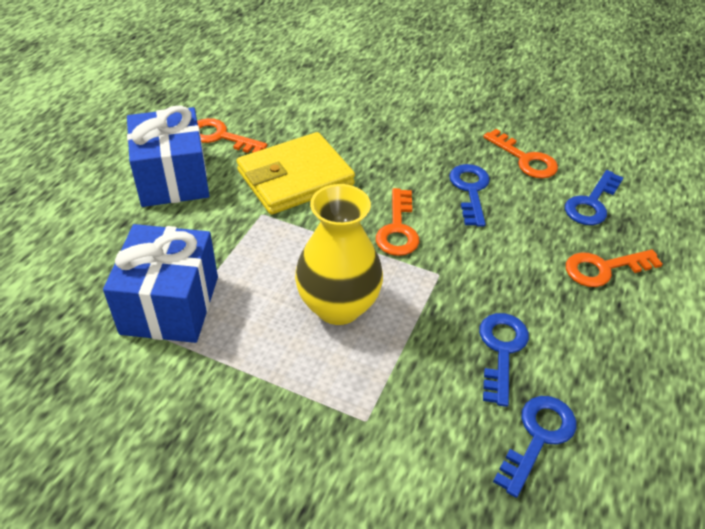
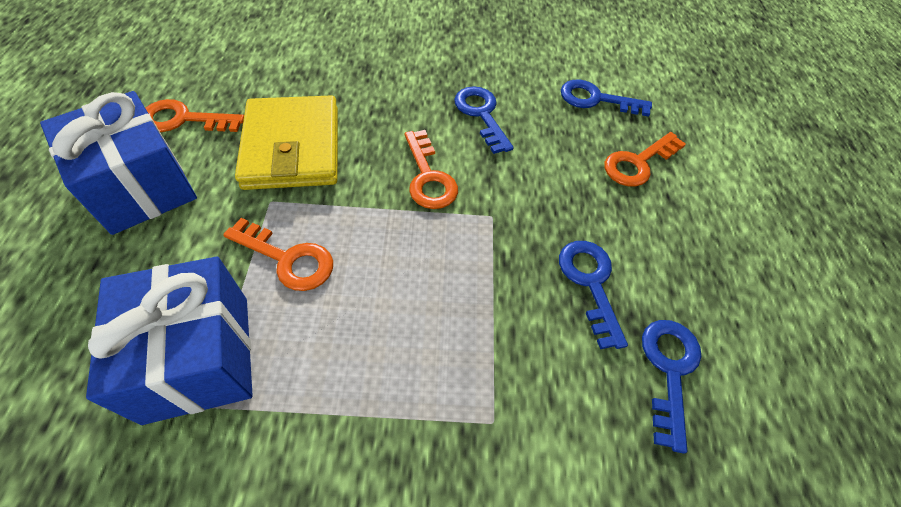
camera: 25 degrees left, 10 degrees up
(295, 178) = (292, 147): yellow wallet -> yellow wallet turned 45 degrees counterclockwise
(338, 306) = (403, 289): yellow vase -> none
(525, 159) = (517, 69): orange key -> orange key (288, 259)
(591, 203) = (596, 99): blue key -> blue key turned 90 degrees clockwise

